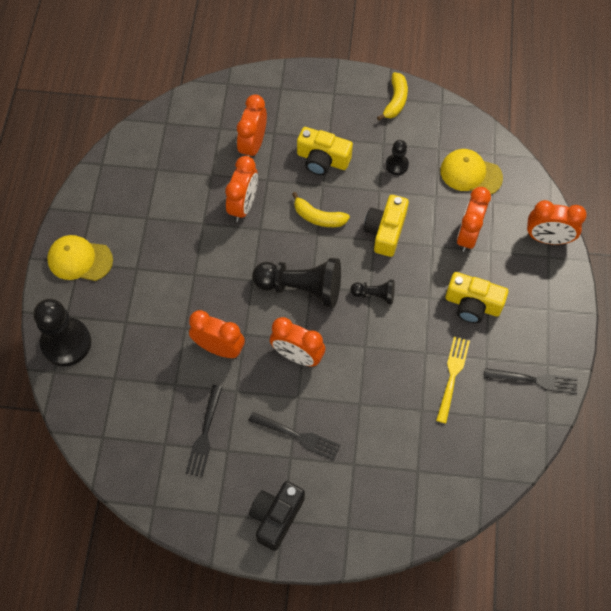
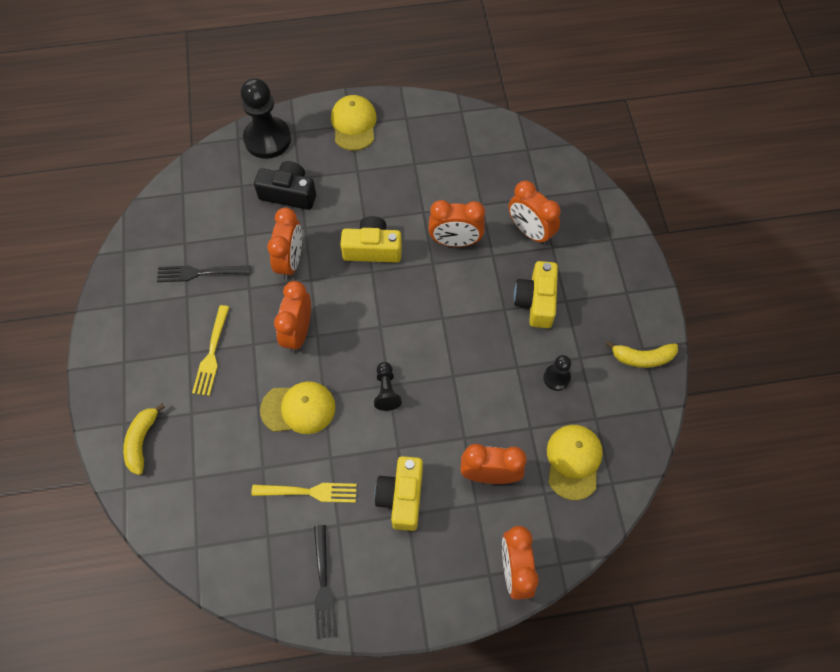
camera: 75 degrees right, 0 degrees up
(253, 145) = (530, 231): orange clock -> orange clock turned 135 degrees counterclockwise
(276, 517) = (127, 355): black camera -> black camera (289, 193)
(297, 436) = (212, 353): black fork -> yellow fork
(301, 288) = (375, 318): black pawn -> none
(318, 217) = (463, 314): yellow banana -> yellow banana (142, 441)
(373, 370) = (298, 408): none -> yellow cap
(385, 231) = (467, 384): yellow camera -> yellow camera (372, 249)

